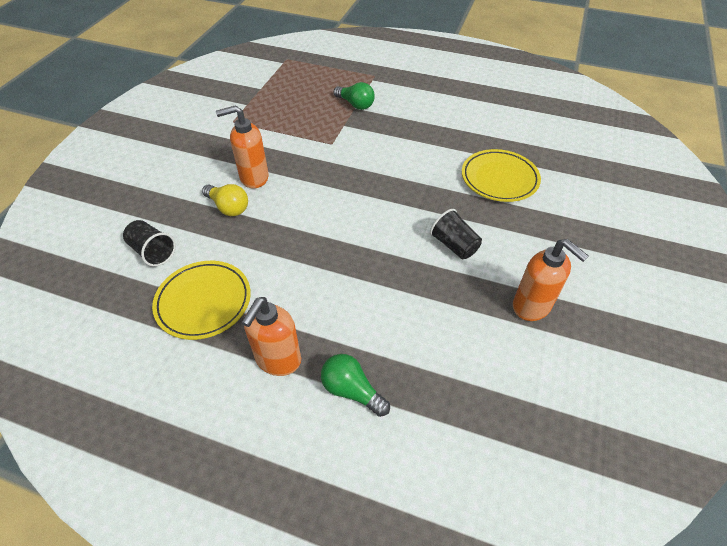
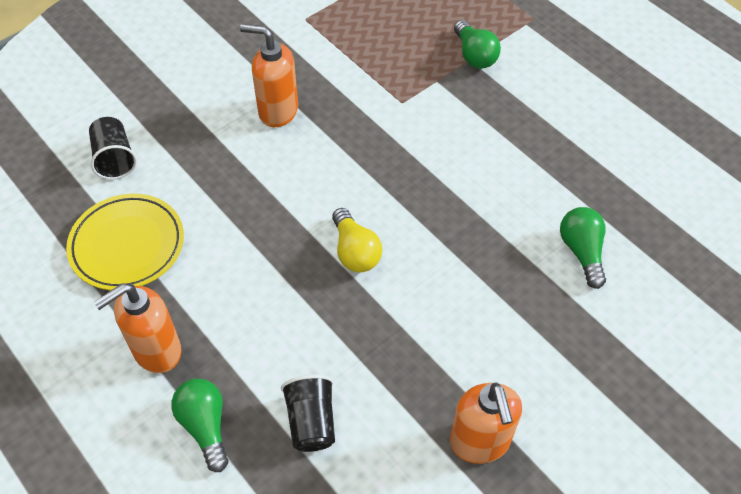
camera: 30 degrees right, 5 degrees up
(228, 207) = (225, 139): yellow light bulb -> yellow light bulb (355, 251)
(454, 245) = (447, 315): black cup -> black cup (311, 422)
(499, 179) = (581, 252): yellow plate -> green light bulb

